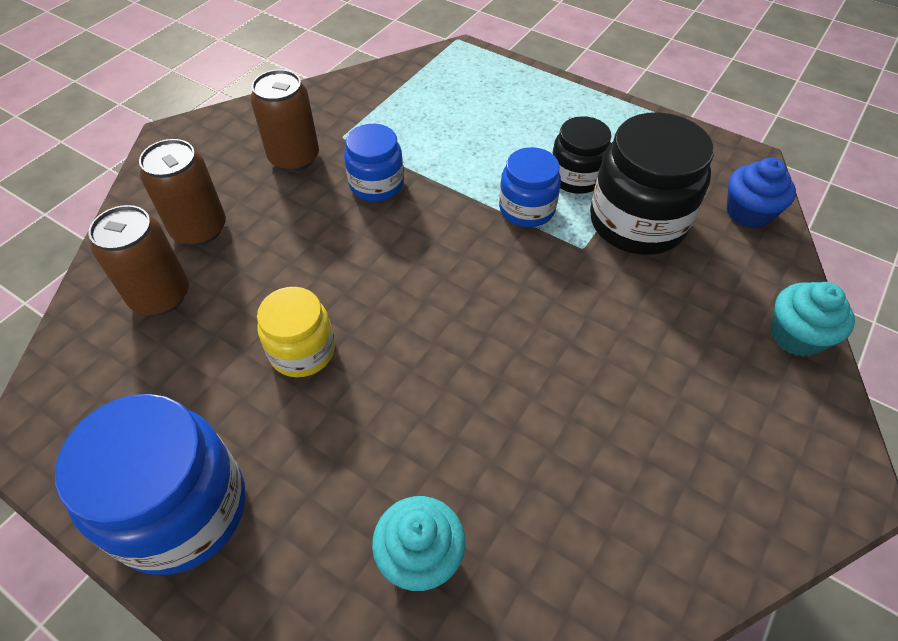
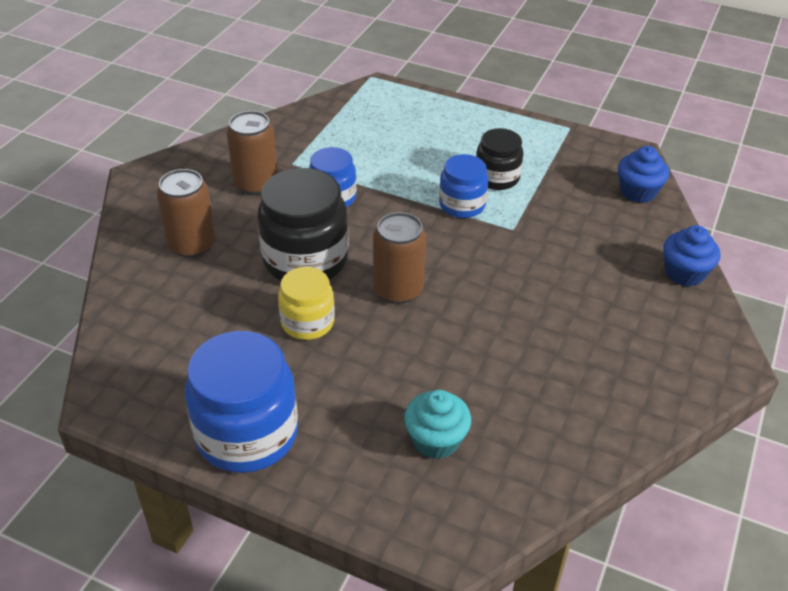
camera: 10 degrees left, 10 degrees down
(160, 296) = (177, 296): brown can -> brown can (398, 289)
(637, 222) = (552, 206): black jar -> black jar (305, 260)
(796, 336) = (684, 273): turquoise cupcake -> blue cupcake

